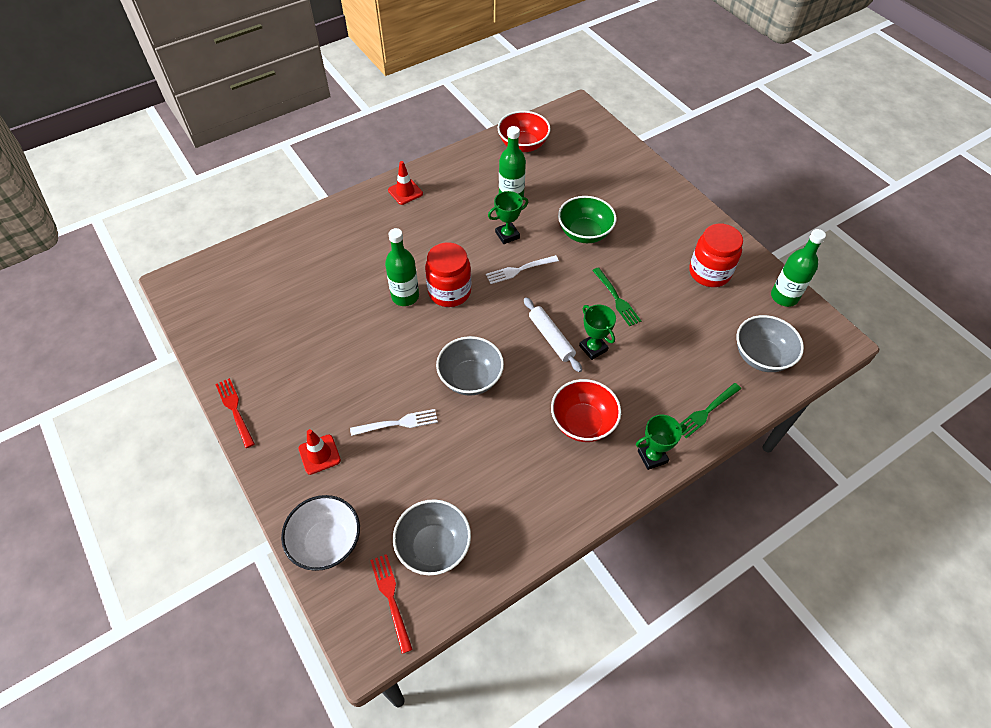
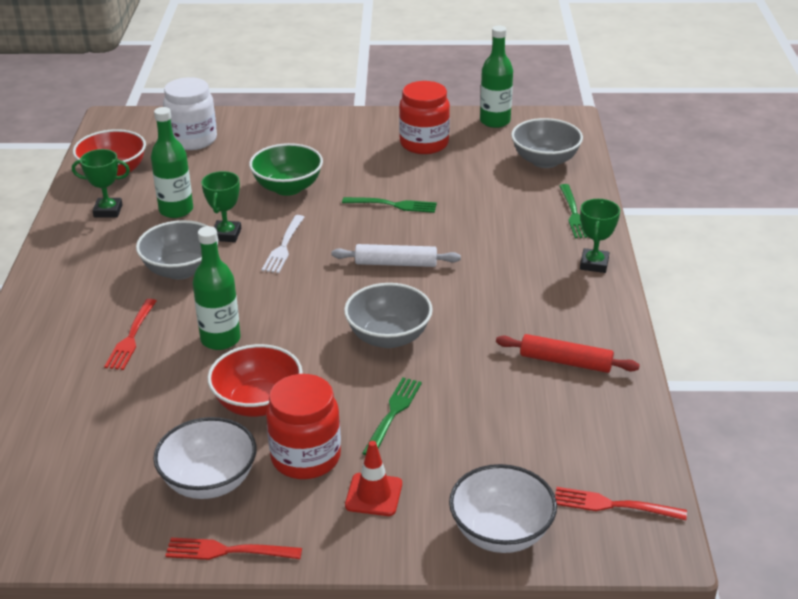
camera: 55 degrees left, 20 degrees down
(282, 368) = (209, 481): none -> white bowl
(377, 256) = (131, 337): none -> red fork
(398, 423) = (393, 414): white fork -> green fork
(405, 192) = (62, 278): red traffic cone -> none
(433, 546) = (575, 447): grey bowl -> grey bowl (181, 270)
(449, 292) = (254, 305): red jar -> red jar (305, 457)
(521, 495) = (565, 362): none -> red rolling pin
(582, 422) = (517, 287): red bowl -> red bowl (258, 403)
(592, 156) = (193, 140): none -> white jar
(593, 348) = (437, 244): green trophy -> green trophy (108, 211)

